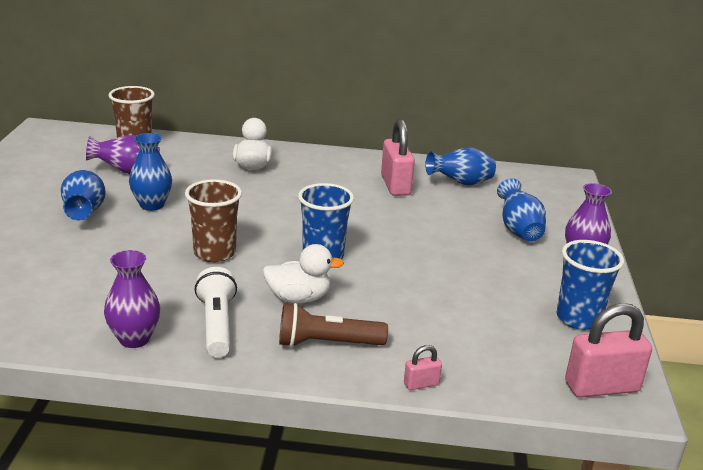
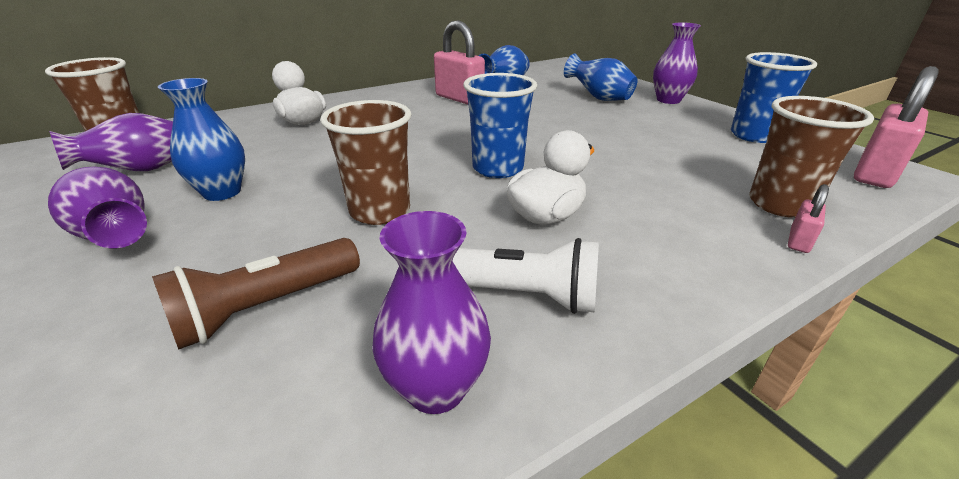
camera: 35 degrees left, 5 degrees up
(84, 213) = (118, 238): blue vase -> purple vase
(217, 325) = (515, 294): white flashlight -> white flashlight turned 150 degrees clockwise
(327, 343) = (656, 248): brown flashlight -> brown flashlight (267, 307)
(463, 364) = (780, 204): none -> brown cup

